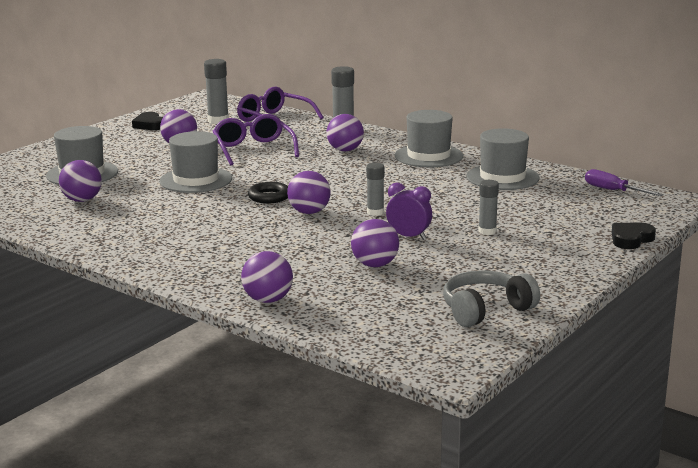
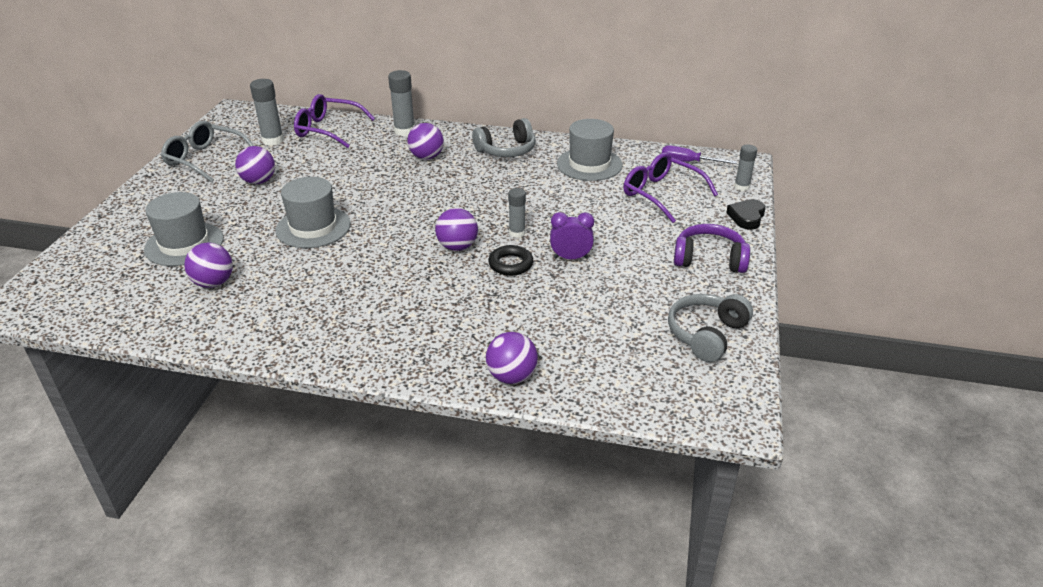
camera: 25 degrees left, 15 degrees up
(149, 125) = (205, 159): black heart -> grey glasses
(253, 149) = (338, 173): purple glasses -> purple glasses (661, 194)
(269, 197) = (404, 235): black ring -> black ring (510, 264)
(375, 265) = (570, 302): purple ball -> none
(428, 156) = (506, 150): grey hat -> grey headphones
(487, 231) = (630, 235): grey glue stick -> grey glue stick (742, 187)
(551, 261) = (709, 259): none -> purple headphones

